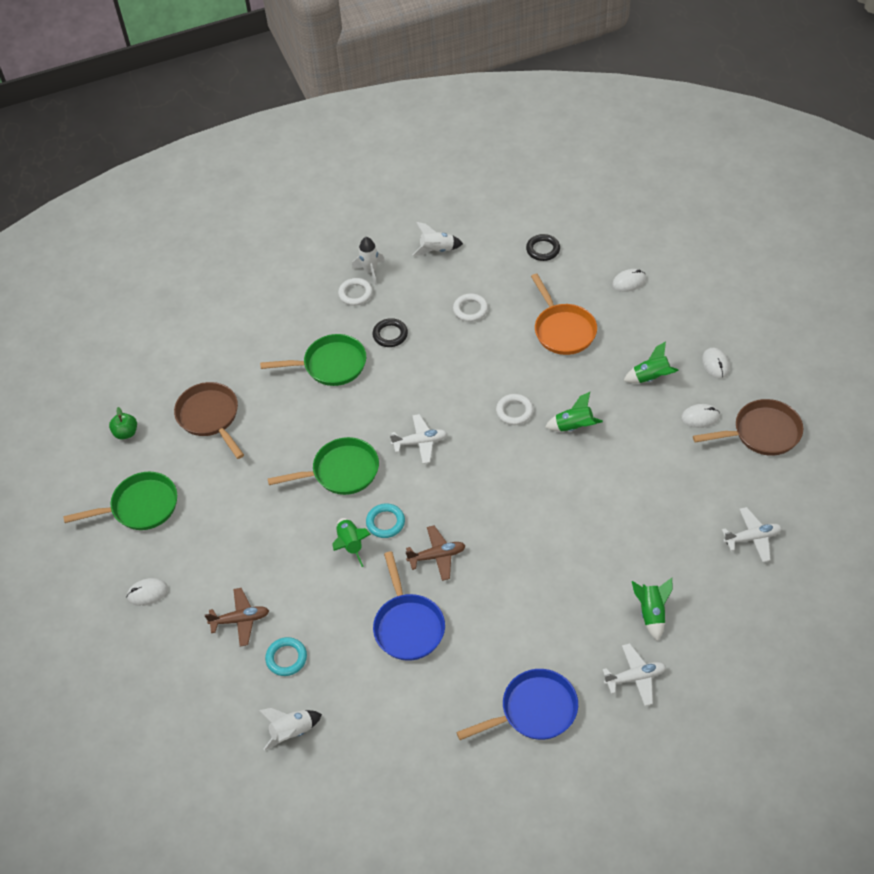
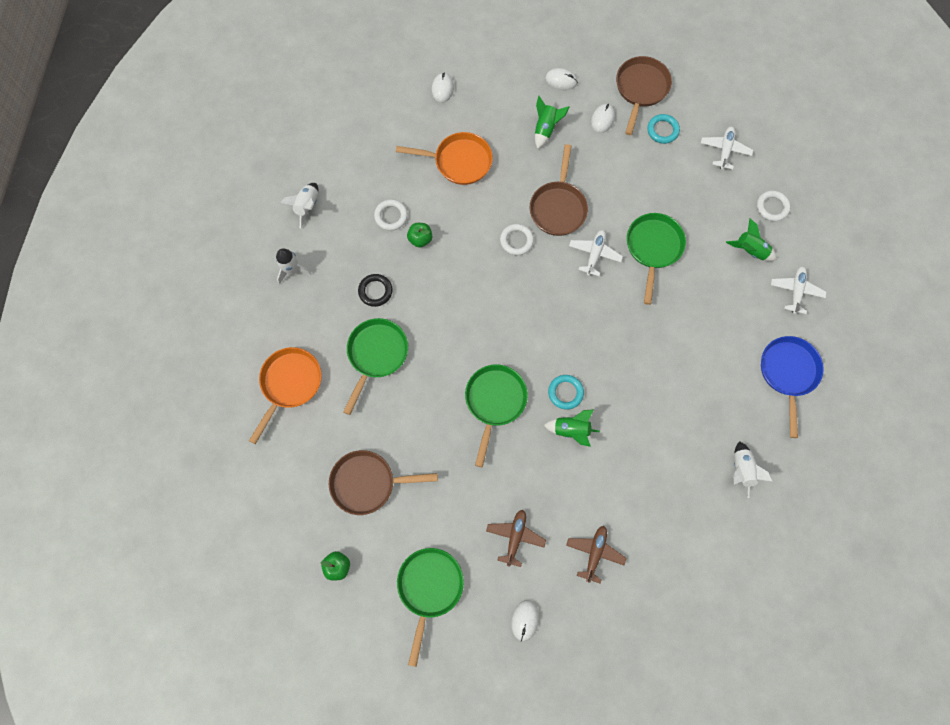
camera: 65 degrees left, 20 degrees up
(266, 321) = (290, 384): none -> orange pan
(286, 658) = (650, 532): turquoise ring -> turquoise ring (662, 130)
(292, 732) = (718, 559): white rocket -> white rocket (741, 470)
(355, 294) = (310, 295): white ring -> white ring (772, 207)
(408, 626) = (670, 424): blue pan -> none
(420, 442) = (503, 326): white plane -> white plane (594, 254)
(437, 556) = (619, 370): brown plane -> brown plane (515, 537)
(463, 341) = (420, 239): none -> green apple
(543, 249) = (365, 128): black ring -> none
(574, 427) = (558, 207): green rocket -> brown pan
(589, 525) = (653, 248): none -> green pan

